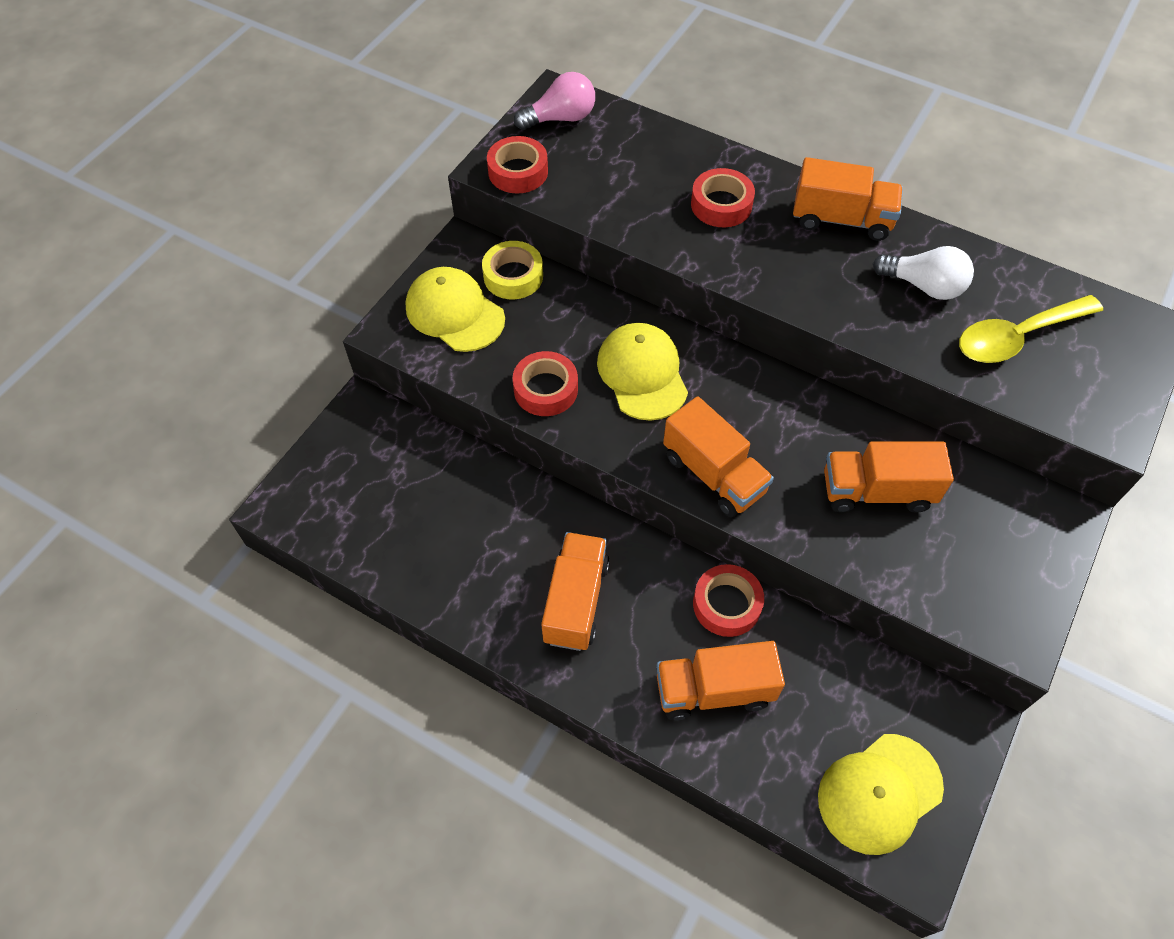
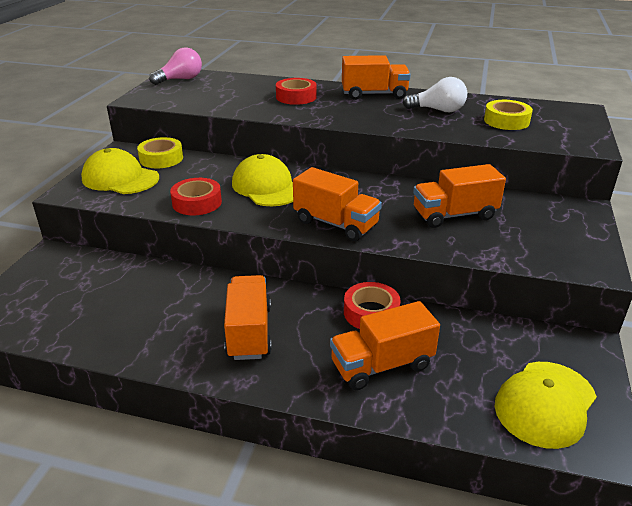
camera: 15 degrees left, 25 degrees down
(518, 172) = (156, 99): red tape -> none
(1016, 337) = (506, 121): yellow spoon -> yellow tape

